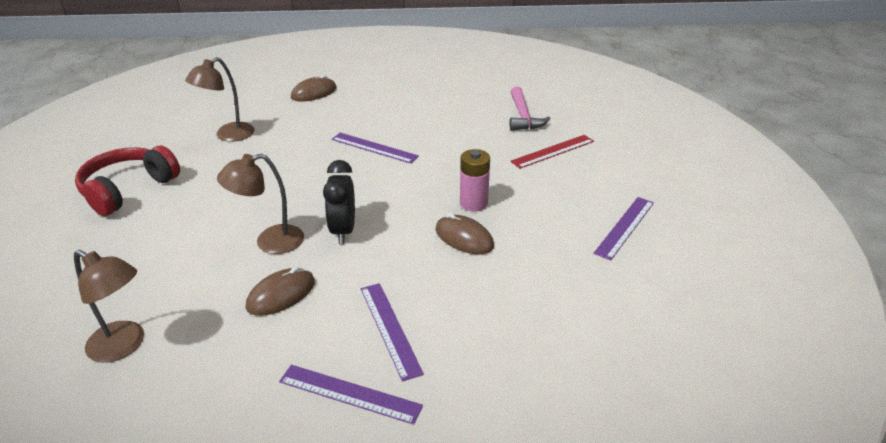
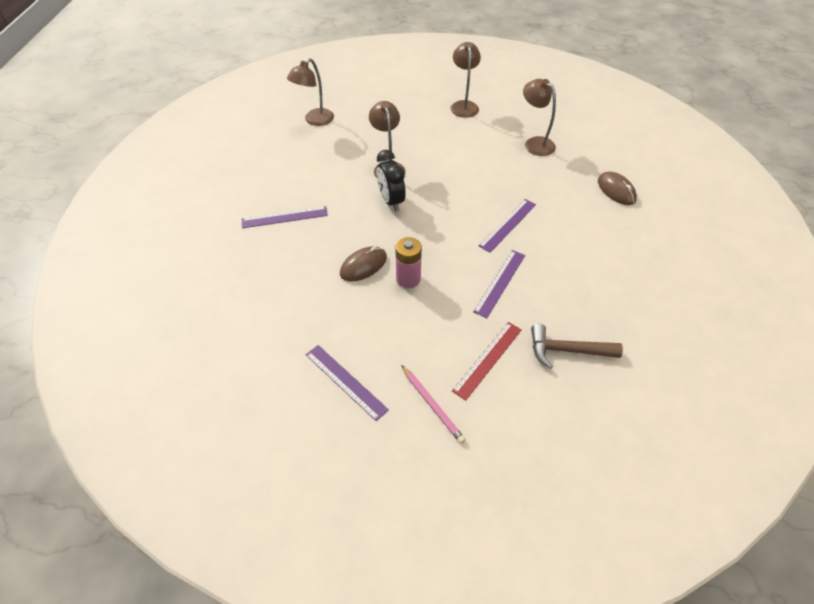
camera: 100 degrees right, 15 degrees up
(128, 189) = (463, 105): red headphones -> brown lamp
(281, 295) = (333, 173): brown mouse -> none
(343, 231) = (391, 201): black clock -> black clock turned 120 degrees counterclockwise
(350, 393) = (243, 198): purple ruler -> purple ruler (500, 283)
(523, 117) = (566, 350): pink hammer -> brown hammer
(553, 151) = (488, 359): red ruler -> red ruler turned 60 degrees clockwise
(616, 175) = (432, 405): none -> pink pencil

